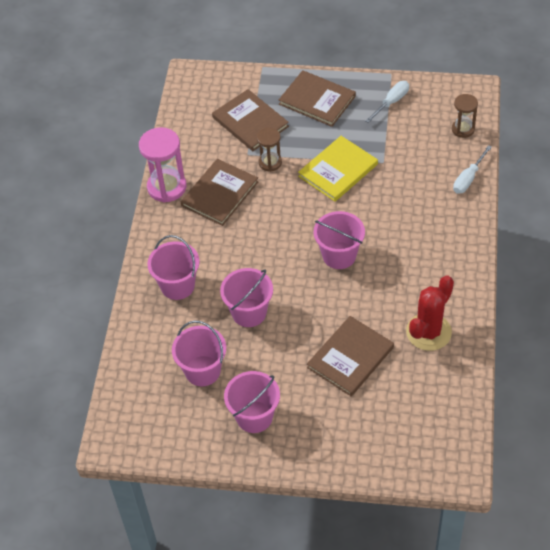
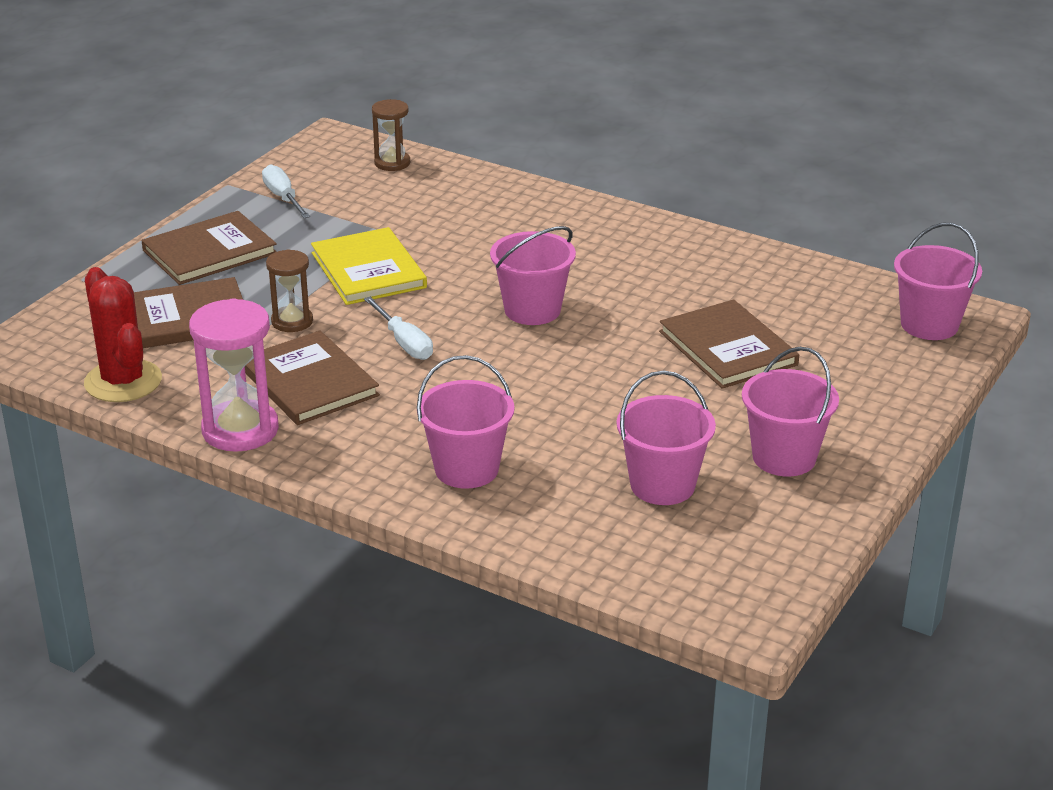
camera: 70 degrees left, 20 degrees down
(249, 313) = (578, 413): pink bucket -> pink bucket (929, 325)
(428, 332) = (726, 278): red cactus -> red cactus (123, 381)
(468, 178) = (483, 182): white screwdriver -> white screwdriver (404, 343)

